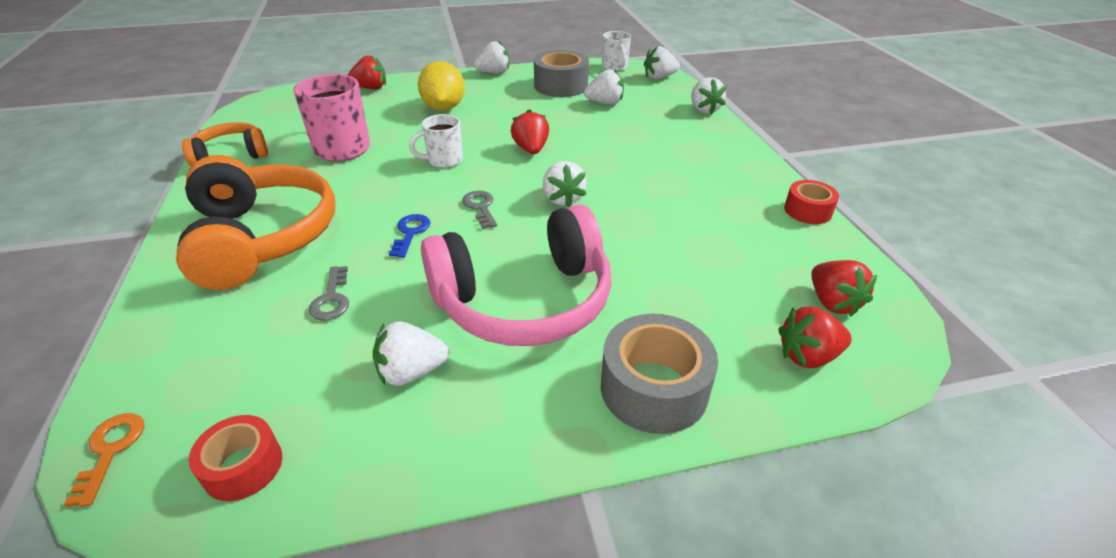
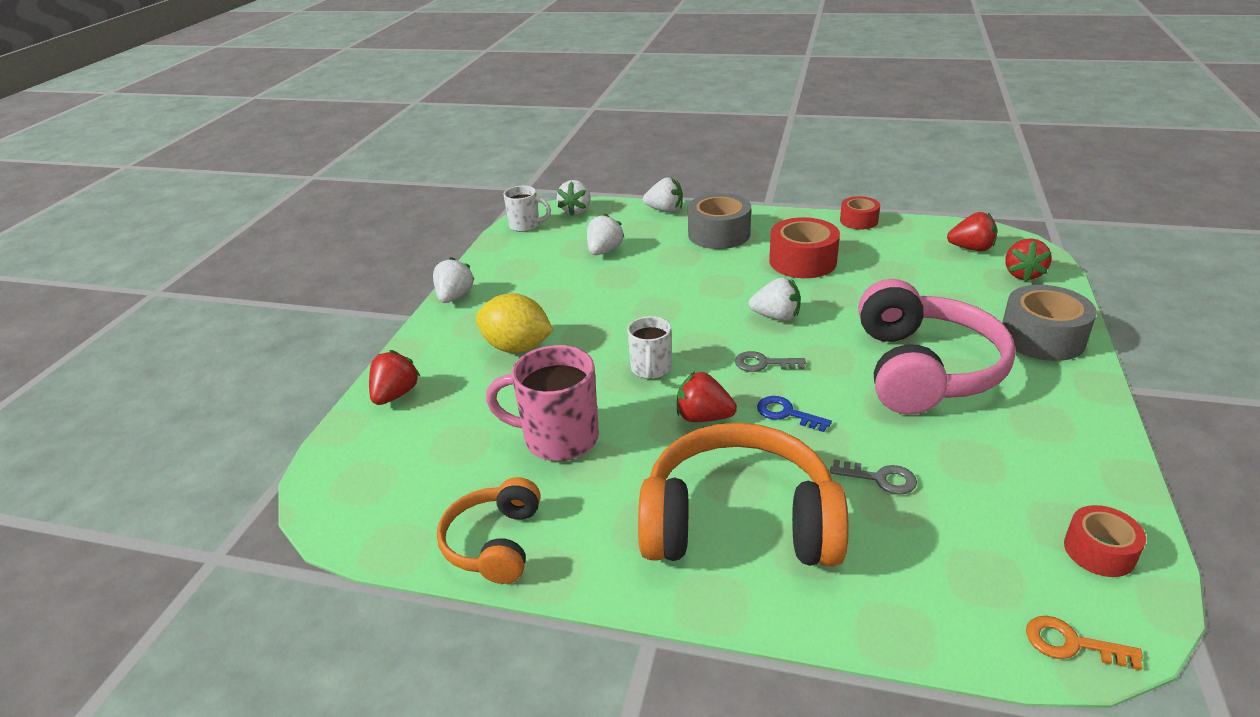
camera: 60 degrees left, 5 degrees down
(411, 372) = (1000, 443): white strawberry -> none
(531, 149) = (669, 313): red strawberry -> red strawberry (703, 417)
(561, 86) = (537, 265): grey tape -> grey tape (719, 234)
(679, 193) = (802, 261): none -> red tape

